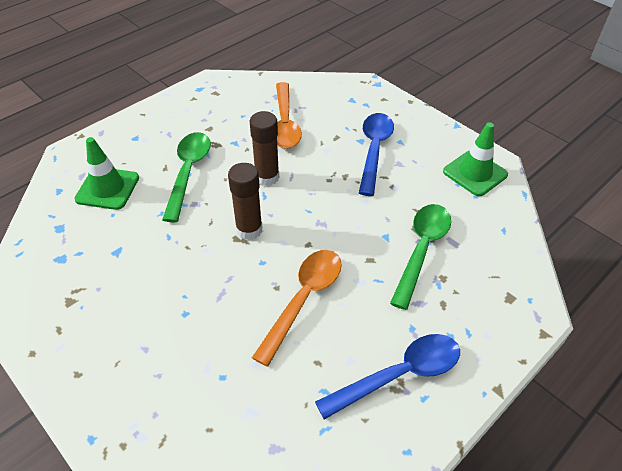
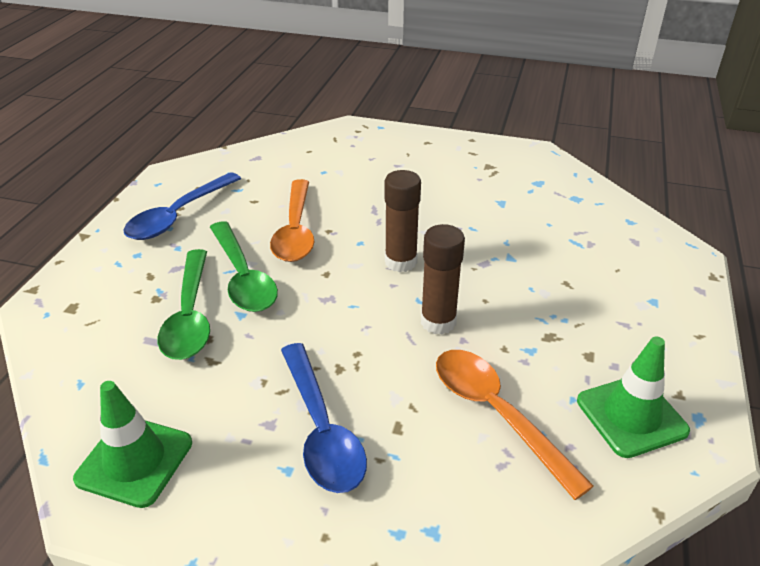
camera: 150 degrees right, 10 degrees down
(107, 188) = (589, 240): green traffic cone -> green traffic cone (631, 416)
(188, 172) = (534, 289): green spoon -> green spoon (243, 277)

